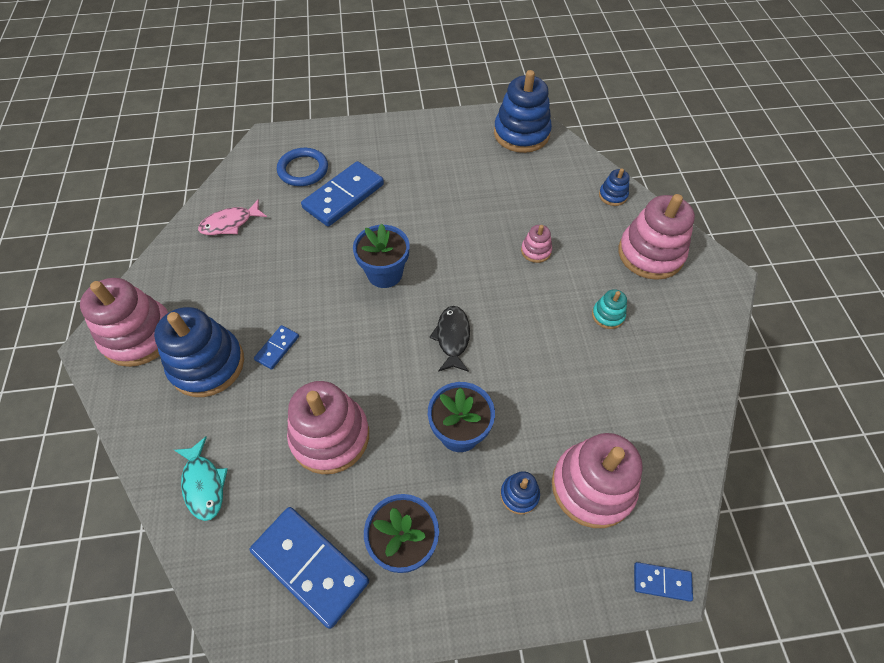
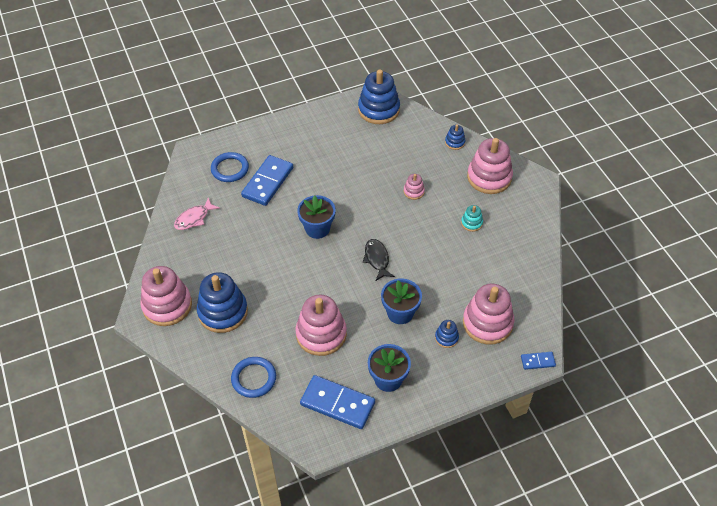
camera: 15 degrees left, 5 degrees down
(203, 484) = (254, 378): turquoise fish -> blue ring
(277, 348) = (265, 291): blue domino -> none

